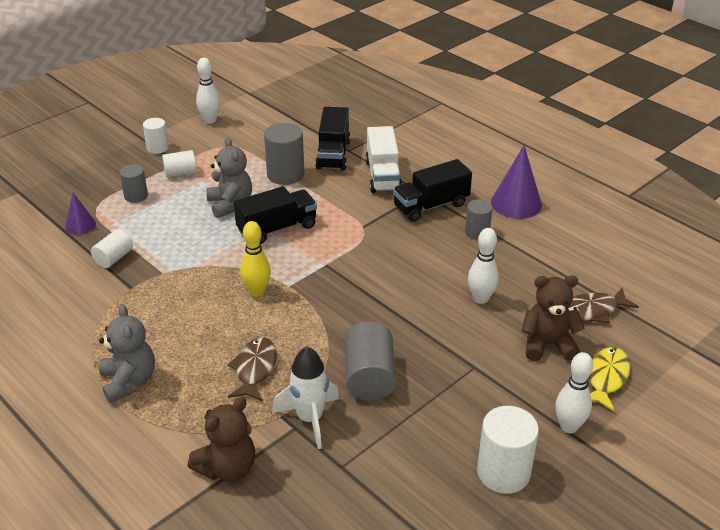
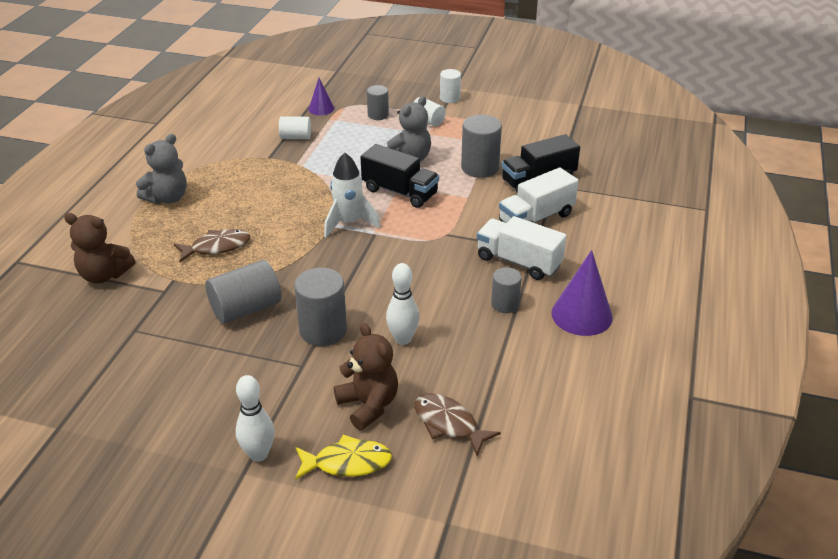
camera: 60 degrees right, 0 degrees up
(210, 120) = (516, 104): white bowling pin -> none
(257, 292) = (309, 213): yellow bowling pin -> none
(310, 419) = (177, 295): white rocket -> white rocket (349, 223)
(431, 206) = (518, 262): black truck -> white truck
(437, 339) = (323, 330): none -> grey cylinder
(503, 472) = (174, 427): white cylinder -> none

